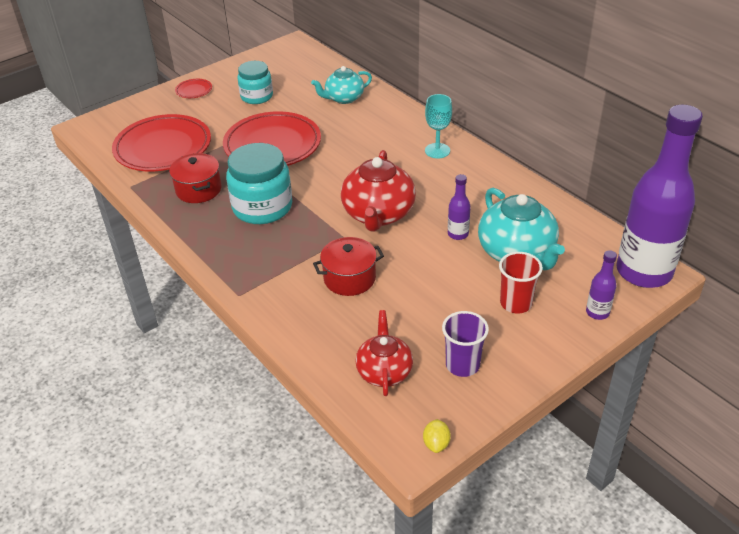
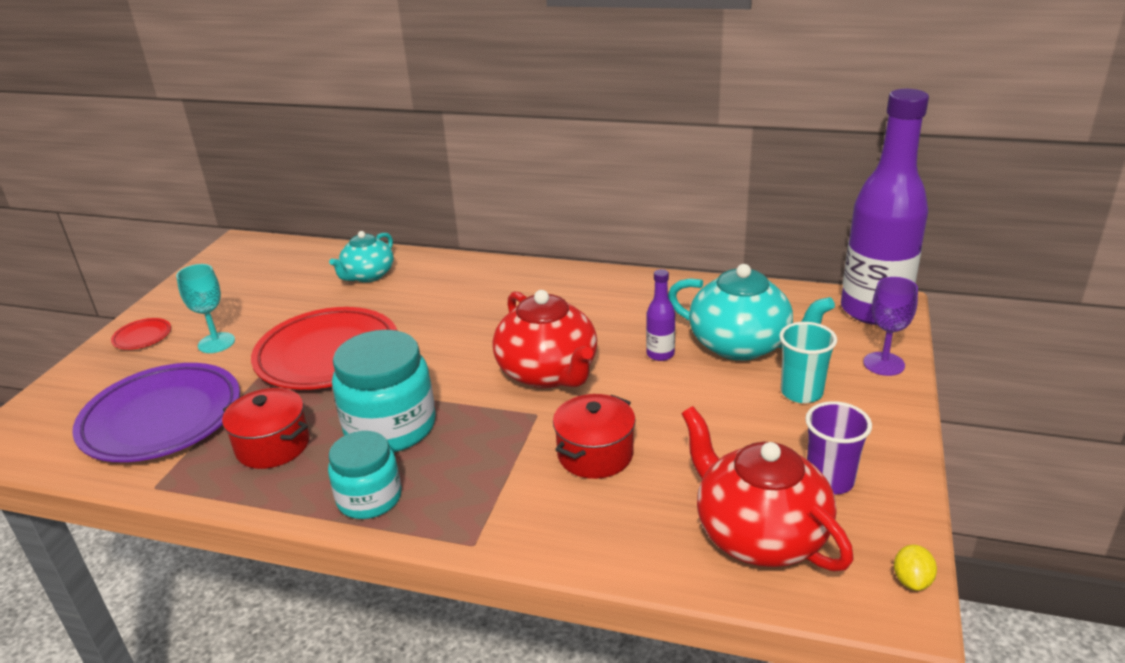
camera: 35 degrees left, 10 degrees down
(163, 148) = (162, 419): red plate -> purple plate
(256, 96) = (246, 312): turquoise jar -> turquoise jar (369, 498)
(384, 371) = (759, 535): red teapot -> red teapot, size x1.59
(436, 444) = (912, 581): yellow lemon -> yellow lemon turned 45 degrees clockwise
(437, 151) = (540, 286): turquoise goblet -> turquoise goblet (216, 343)
(516, 303) = (801, 392): red cup -> turquoise cup
(597, 312) = (884, 364): purple bottle -> purple goblet

